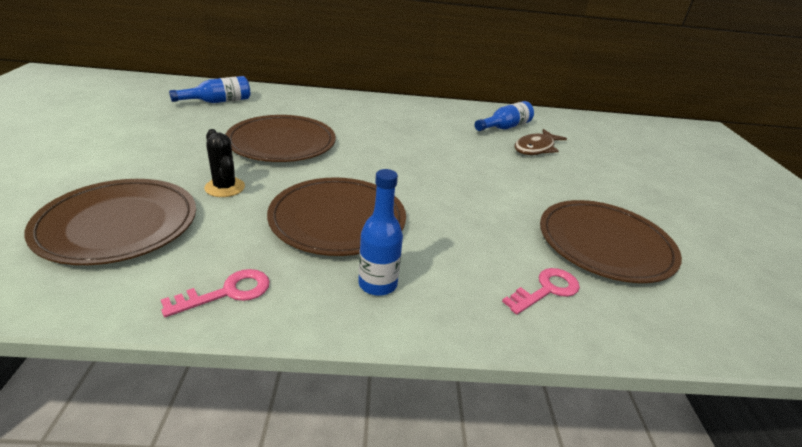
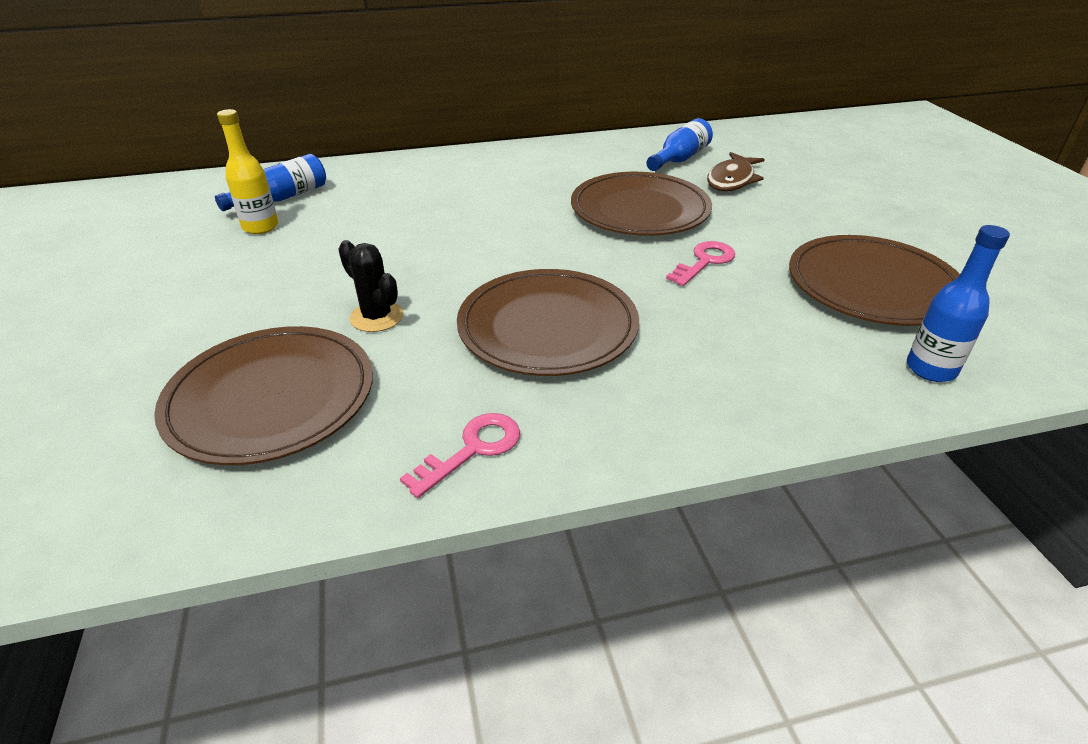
camera: 10 degrees left, 5 degrees up
(191, 116) = (261, 227): none -> yellow bottle
(281, 143) = (410, 239): brown plate -> brown plate (640, 210)
(377, 284) = (644, 395): blue bottle -> blue bottle (930, 369)
(547, 290) = (837, 355): pink key -> pink key (704, 261)

